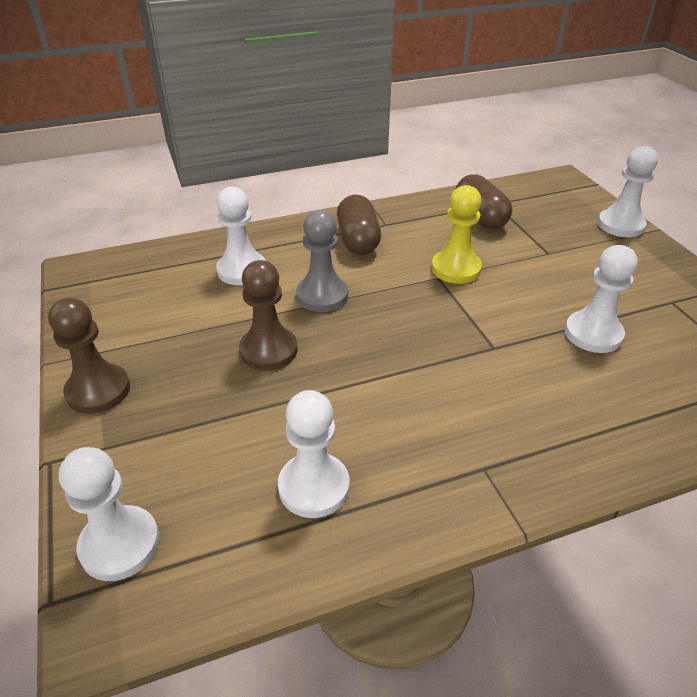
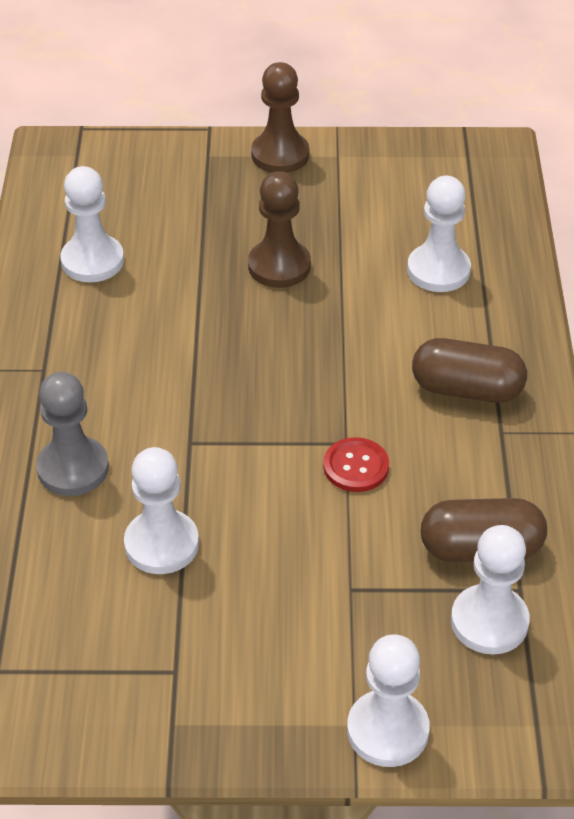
camera: 110 degrees right, 5 degrees up
(120, 544) = (106, 158): white pawn -> white pawn (489, 621)
(322, 295) = (355, 326): grey pawn -> grey pawn (73, 468)
(456, 269) = (356, 466): yellow pawn -> red button

